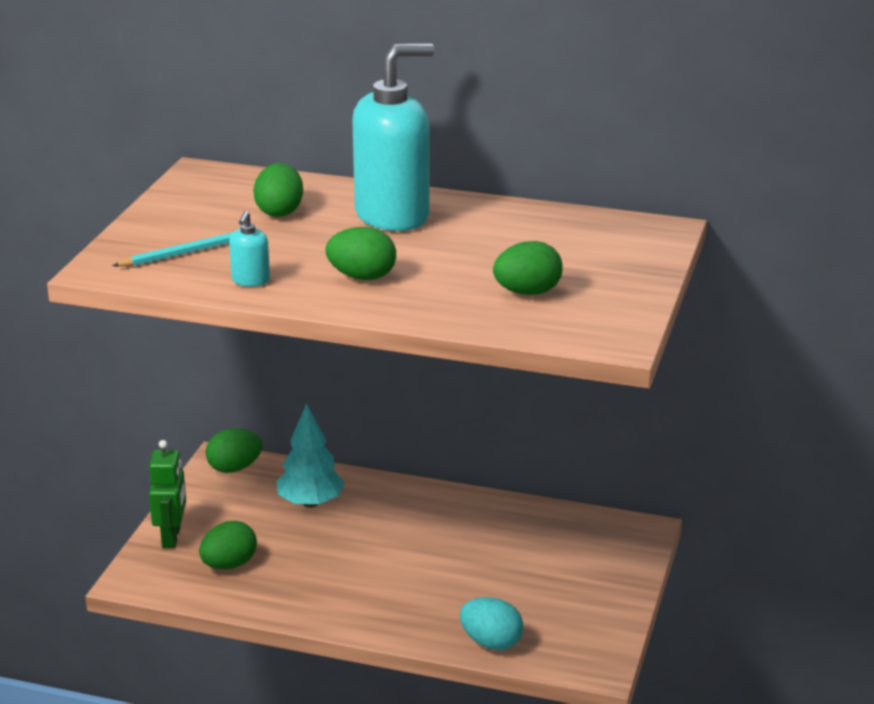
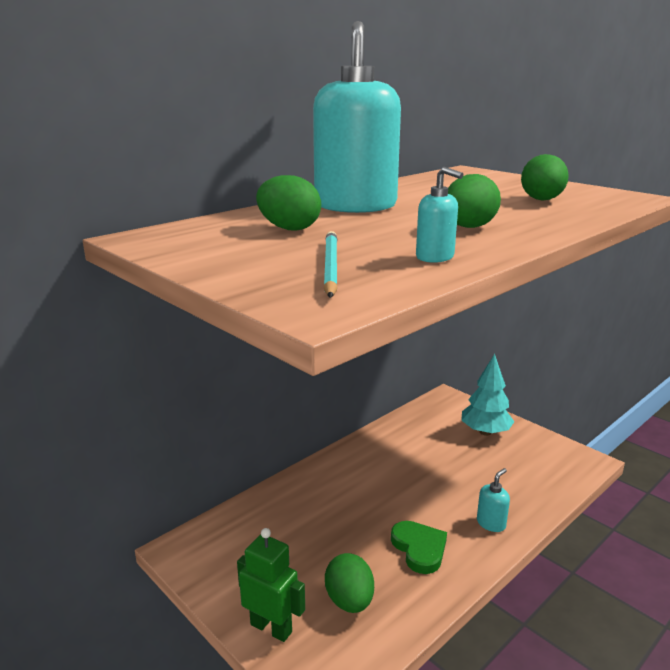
camera: 60 degrees left, 5 degrees down
(234, 468) = (201, 544): green egg -> none
(310, 503) = (297, 518): turquoise tree -> turquoise tree (485, 432)
(327, 583) = (419, 548): none -> green heart
(404, 618) = (491, 523): none -> turquoise soap dispenser
(491, 642) = (542, 494): turquoise egg -> none

